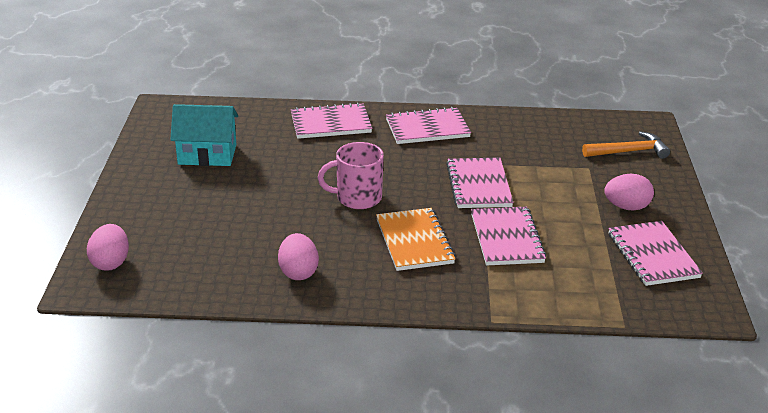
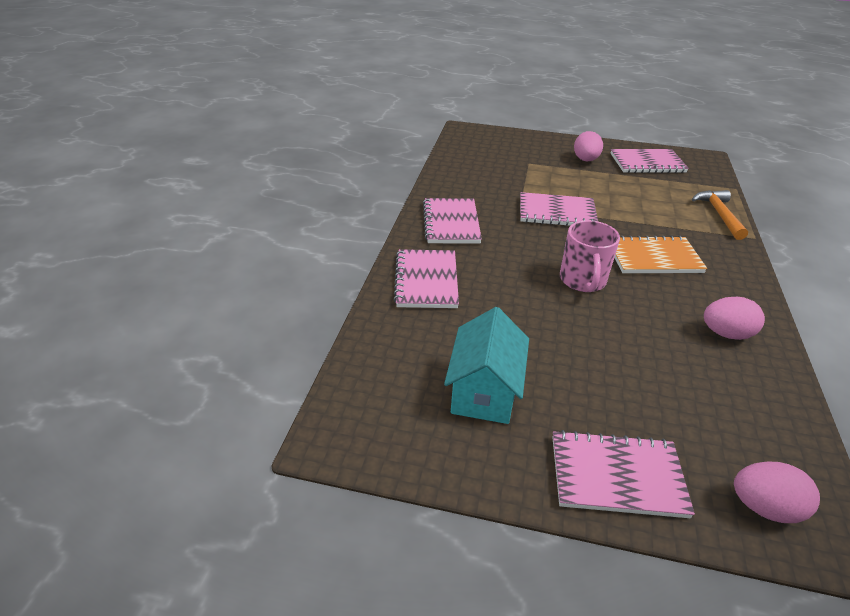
camera: 80 degrees left, 5 degrees up
(507, 238) = (638, 213): pink notebook -> pink notebook (617, 476)
(629, 152) = (506, 144): orange hammer -> orange hammer (719, 214)

